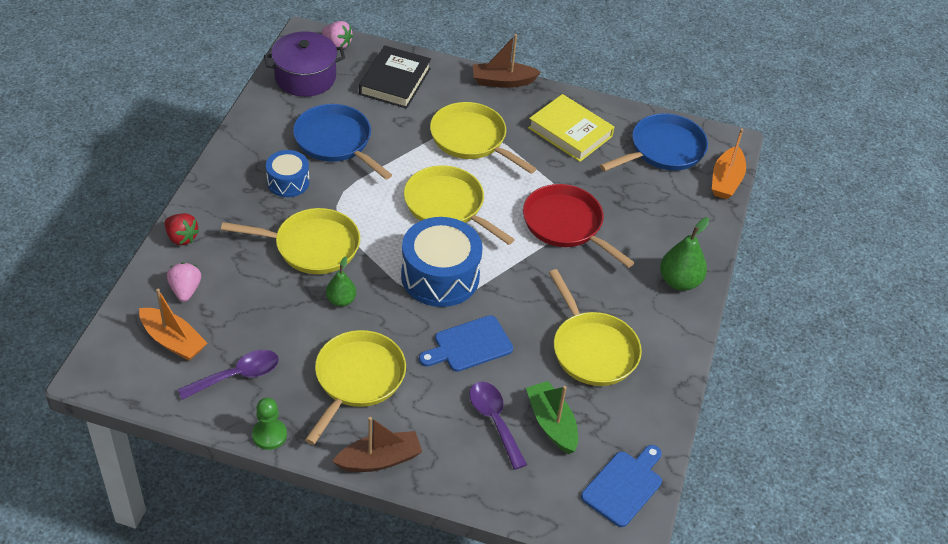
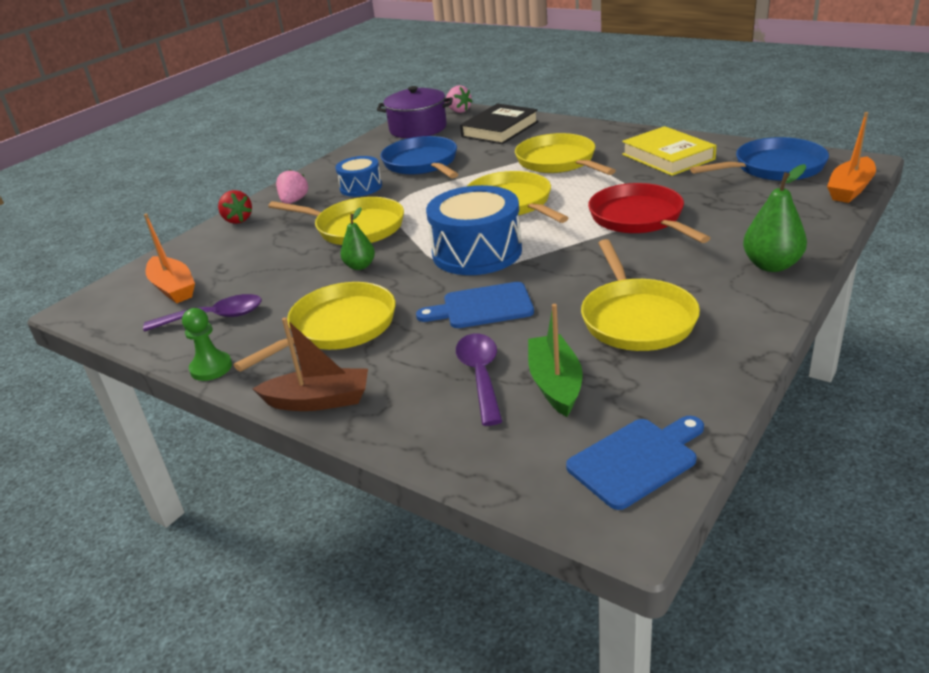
camera: 25 degrees right, 15 degrees down
(185, 290) = (213, 254): pink strawberry -> pink strawberry (294, 201)
(503, 81) = (607, 128): brown boat -> none

